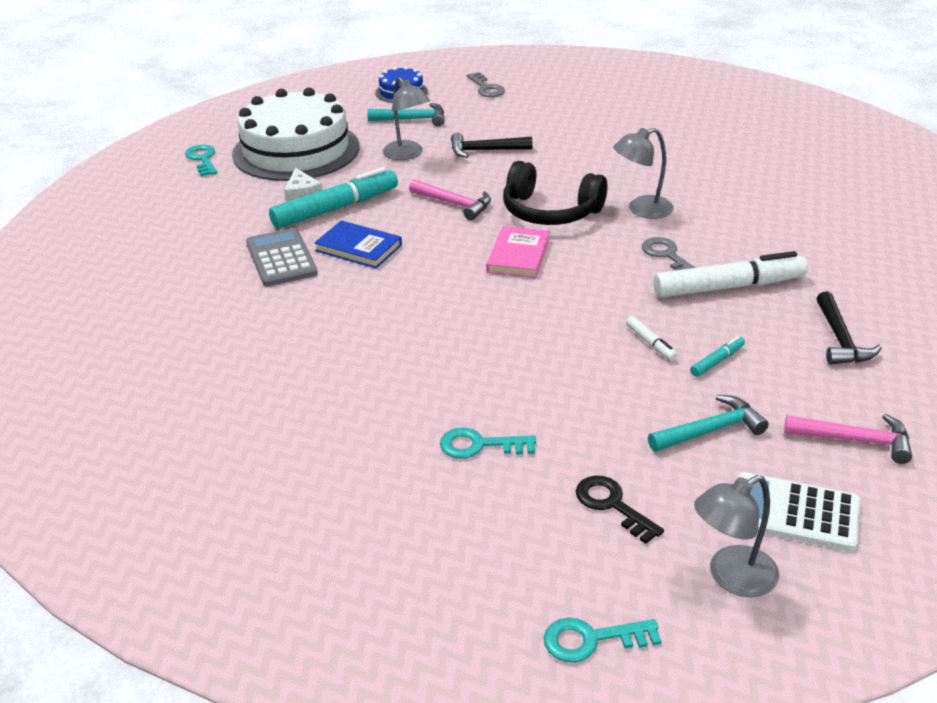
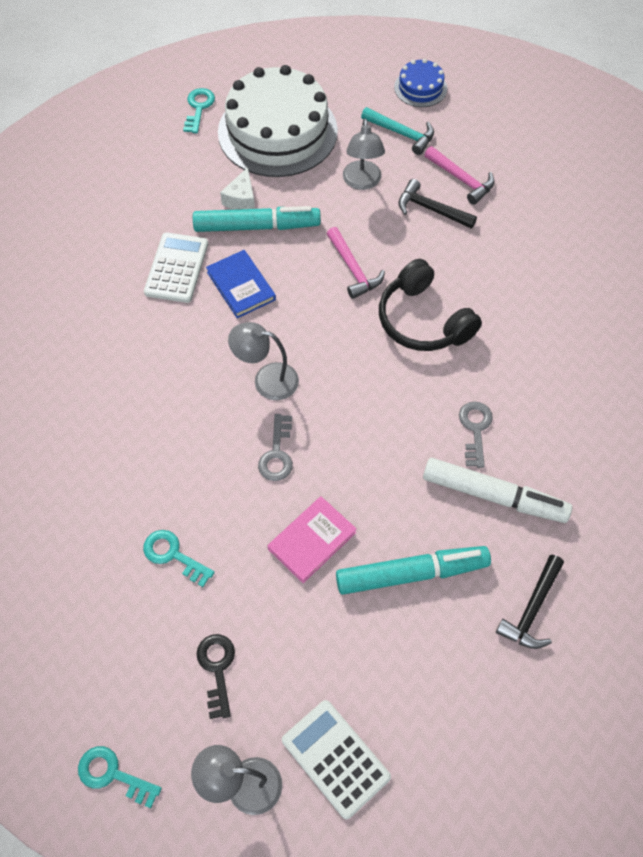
camera: 30 degrees right, 25 degrees up
(281, 258) = (176, 268): grey calculator -> white calculator
(486, 88) = (499, 117): grey key -> grey key (277, 453)
(518, 255) = (355, 362): pink book -> pink book (312, 540)
(641, 210) = (502, 359): grey lamp -> grey lamp (266, 379)
(650, 343) = (377, 523): white marker -> none
(710, 430) = (345, 642): turquoise hammer -> none
(717, 361) = (412, 574): turquoise marker -> turquoise marker, size x2.28
(855, 440) = (444, 720): pink hammer -> pink hammer (461, 179)

